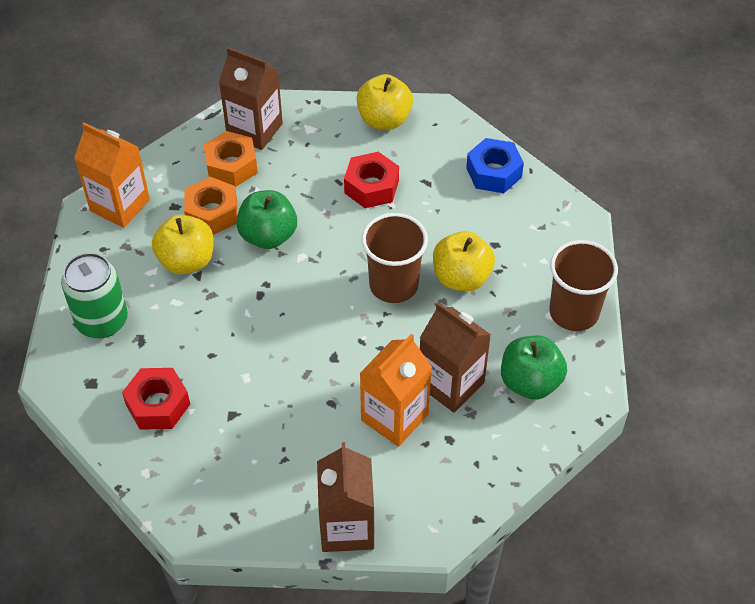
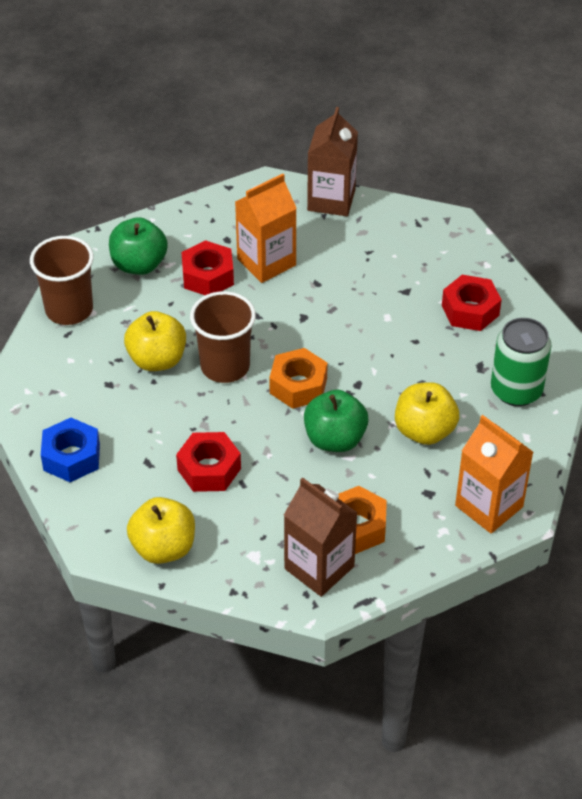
camera: 165 degrees left, 5 degrees down
(212, 213) = (389, 476): orange nut -> orange nut (298, 385)
(451, 384) = (208, 276): brown carton -> red nut

